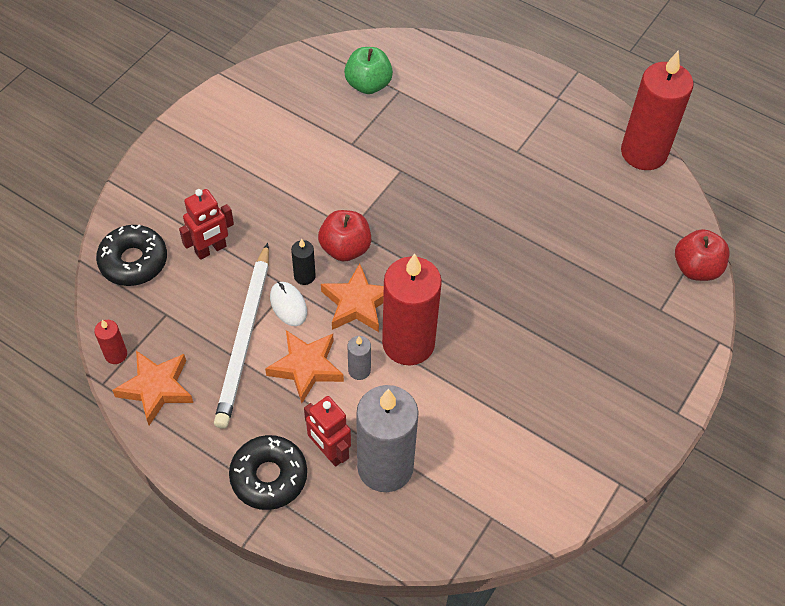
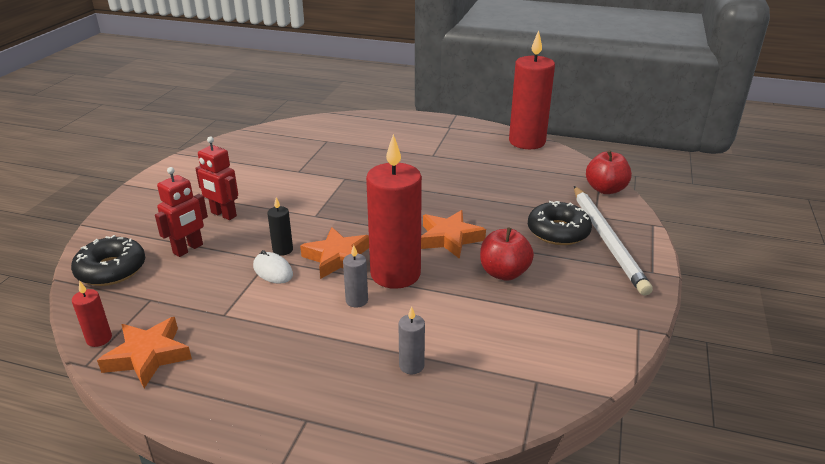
camera: 15 degrees left, 25 degrees down
(245, 338) = (236, 300): white pencil -> white pencil (607, 240)
(269, 476) = (291, 401): black donut -> black donut (558, 231)
(306, 367) = (304, 309): orange star -> orange star (449, 238)
(329, 451) = (349, 366): red robot -> red robot (223, 214)
(345, 248) = (314, 227): red apple -> red apple (504, 273)
(368, 85) = (301, 141): green apple -> none
(385, 467) = (411, 365): grey candle -> grey candle, size x0.42

